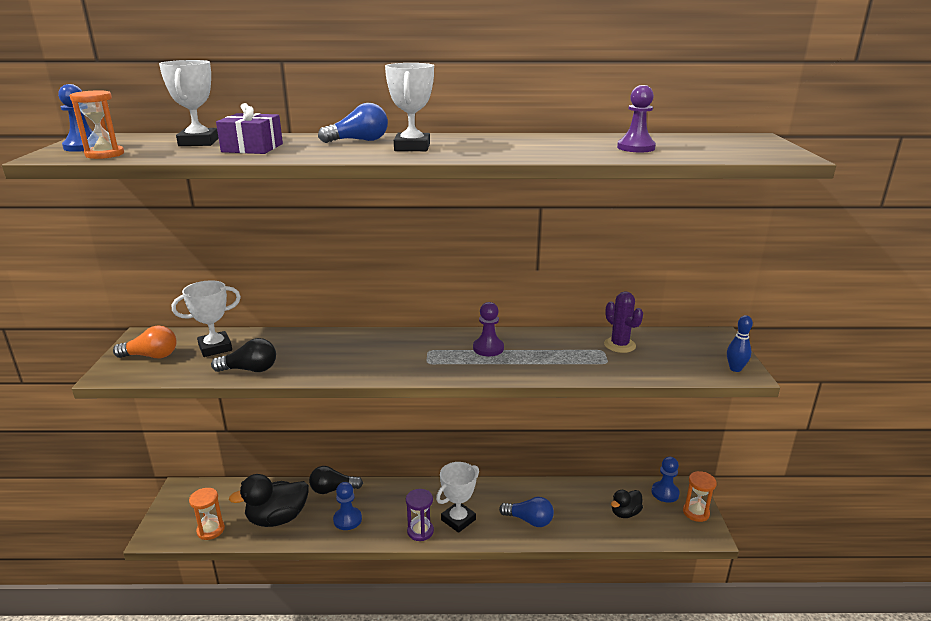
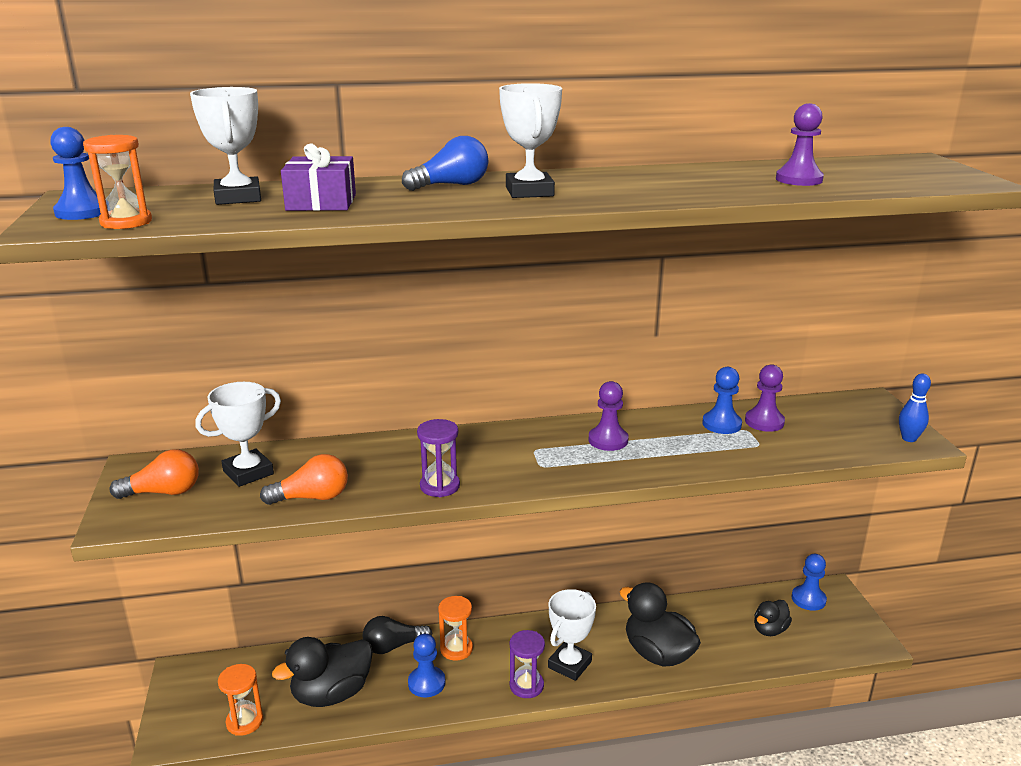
camera: 10 degrees left, 0 degrees up
(250, 370) = (312, 497): black light bulb -> orange light bulb
(345, 370) = (440, 486): none -> purple hourglass
(529, 520) = (658, 654): blue light bulb -> black duck
(584, 344) = (721, 424): none -> blue pawn
(619, 345) = (764, 422): purple cactus -> purple pawn
(696, 512) = (851, 619): orange hourglass -> orange hourglass (456, 649)

